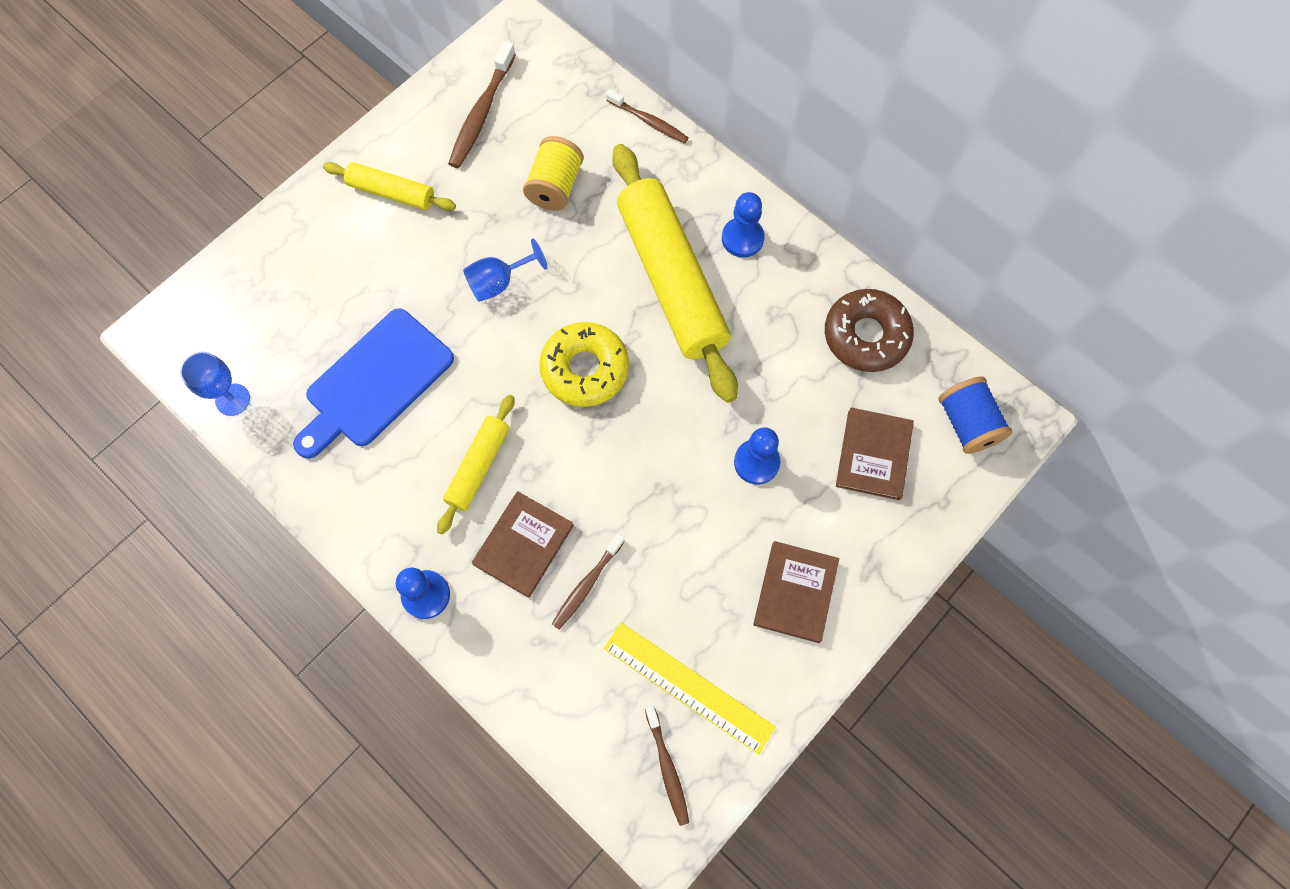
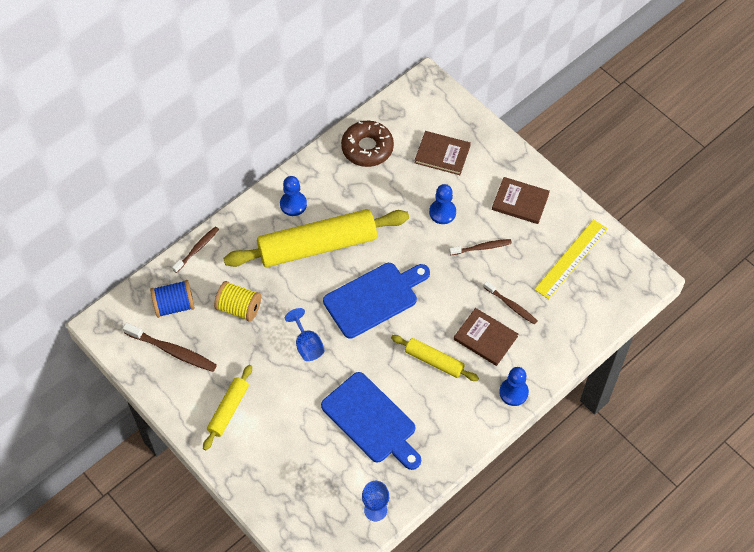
camera: 85 degrees left, 10 degrees down
(585, 369) = (374, 298): yellow donut -> blue cutting board
(667, 767) = (614, 272): brown toothbrush -> brown toothbrush (481, 247)
(967, 423) = (427, 107): blue spool -> blue spool (174, 305)

